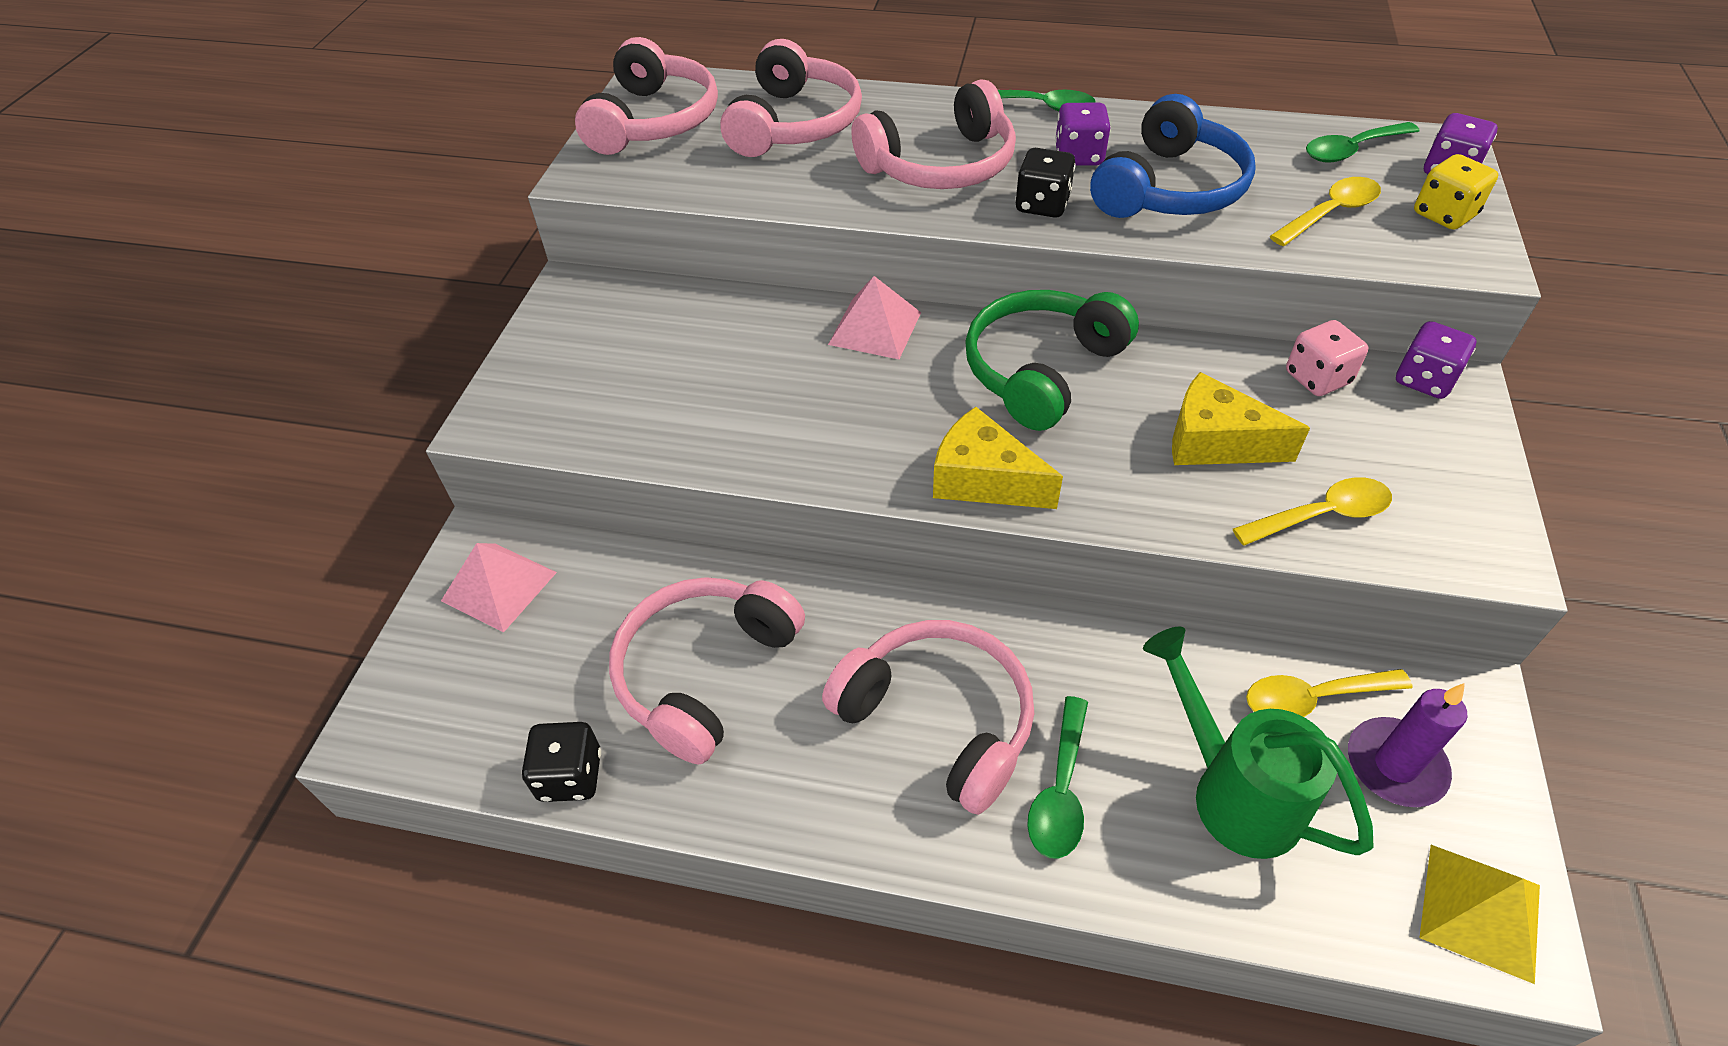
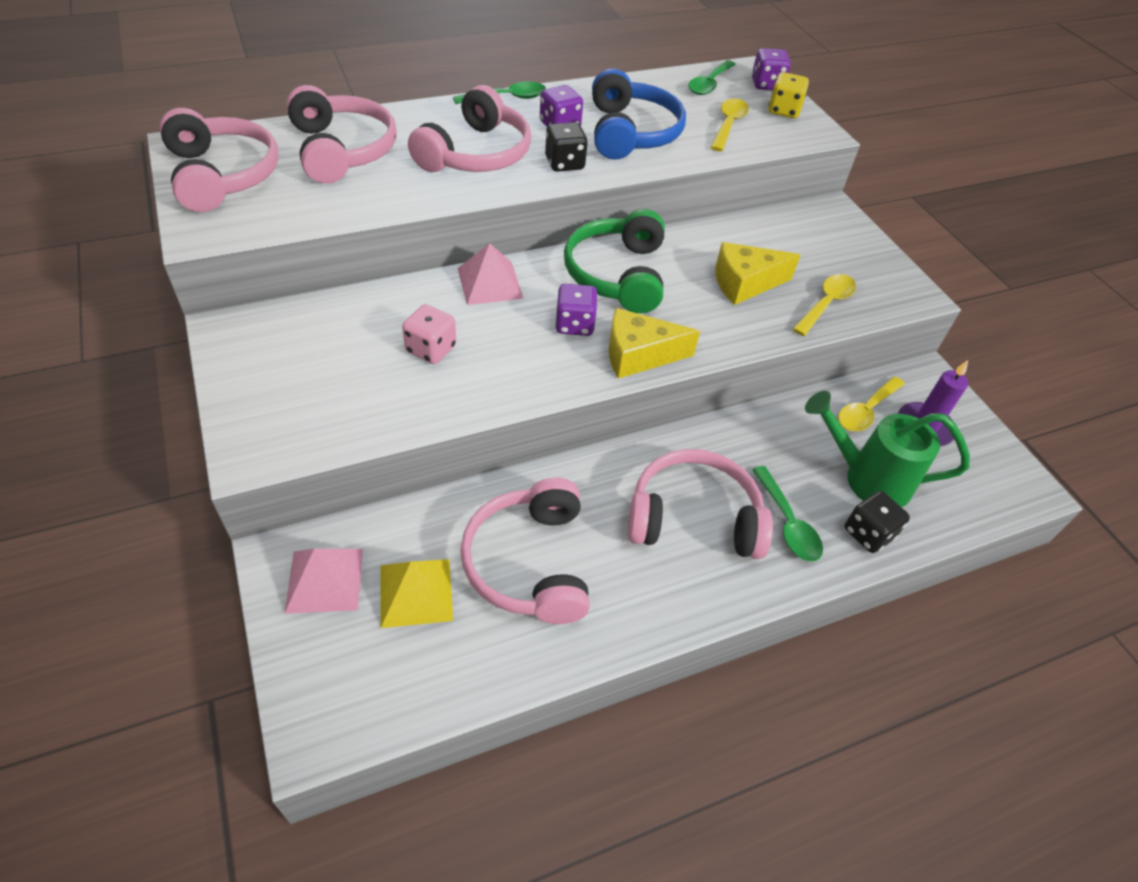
camera: 40 degrees left, 0 degrees up
(570, 776) = (494, 677): black dice -> black dice (868, 533)
(1317, 378) = (766, 228): pink dice -> pink dice (431, 349)
(1424, 380) = (816, 211): purple dice -> purple dice (574, 324)
(1480, 911) = (1005, 480): yellow pyramid -> yellow pyramid (416, 592)

